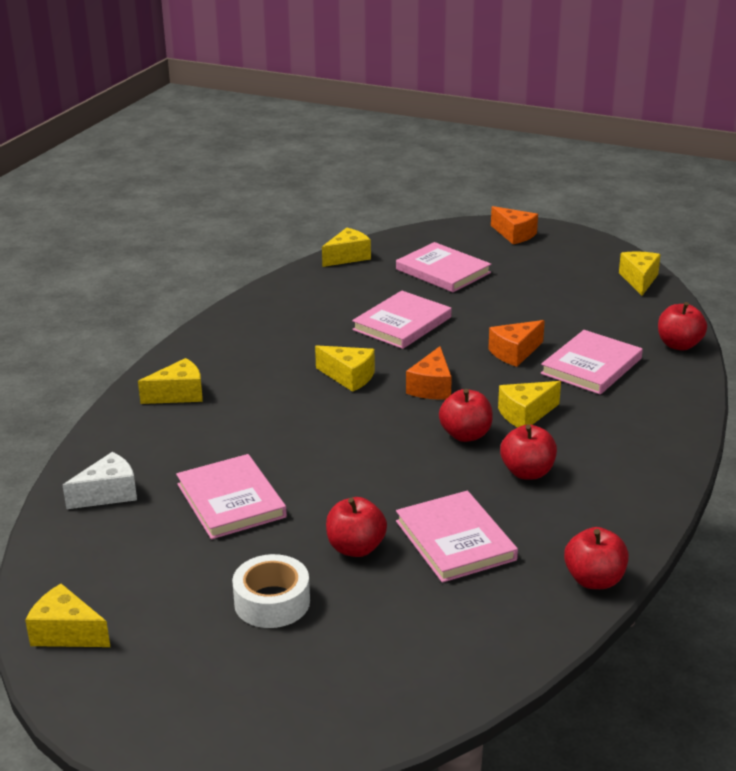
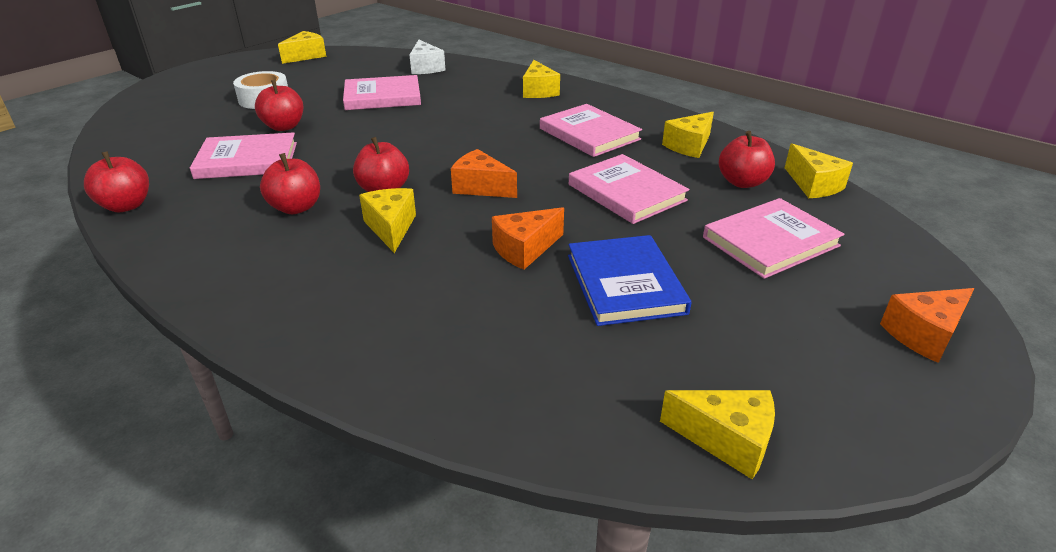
camera: 105 degrees right, 5 degrees up
(349, 377) = (526, 152): yellow cheese -> yellow cheese (689, 146)
(515, 353) = (525, 249): orange cheese -> orange cheese turned 105 degrees counterclockwise
(529, 314) = (625, 284): none -> blue book
(591, 366) = (460, 298): pink book -> pink book (589, 134)
(679, 345) = (470, 405): red apple -> red apple (742, 182)

